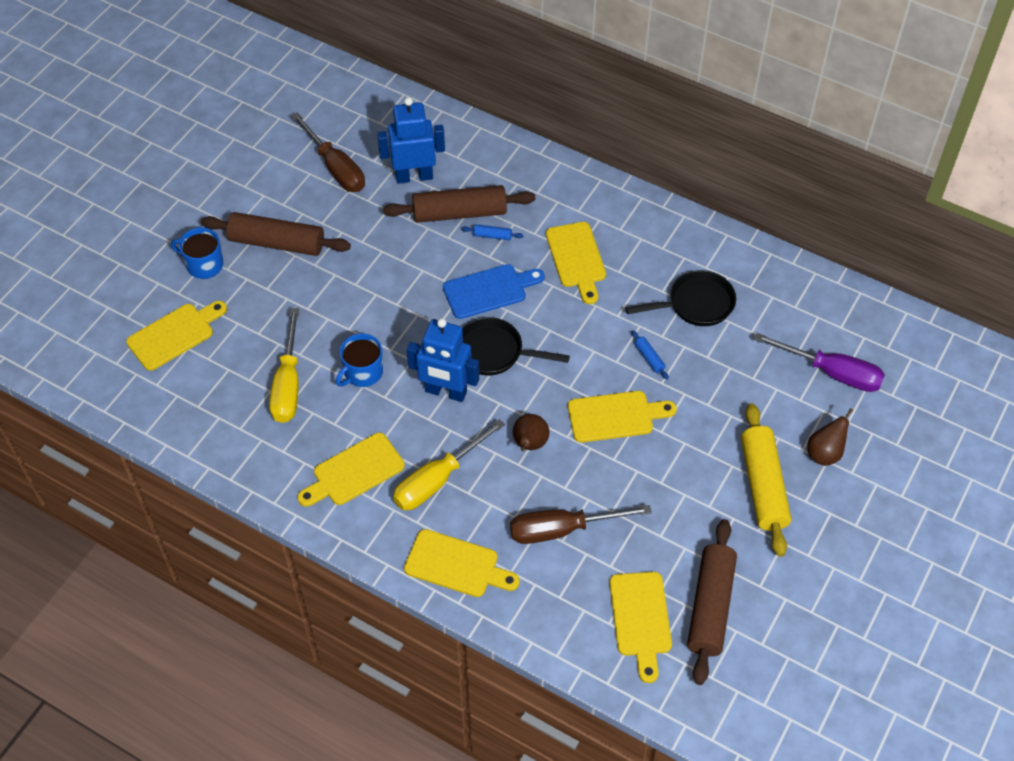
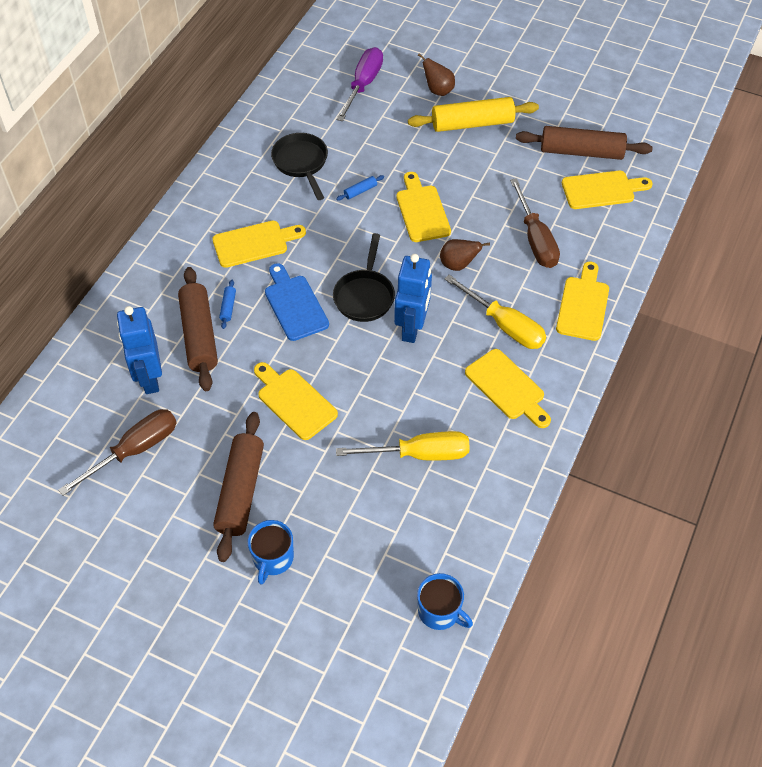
camera: 95 degrees left, 0 degrees up
(174, 334) = (369, 570): yellow cutting board -> yellow cutting board (294, 401)
(362, 372) = (398, 394): blue mug -> blue mug (440, 611)

